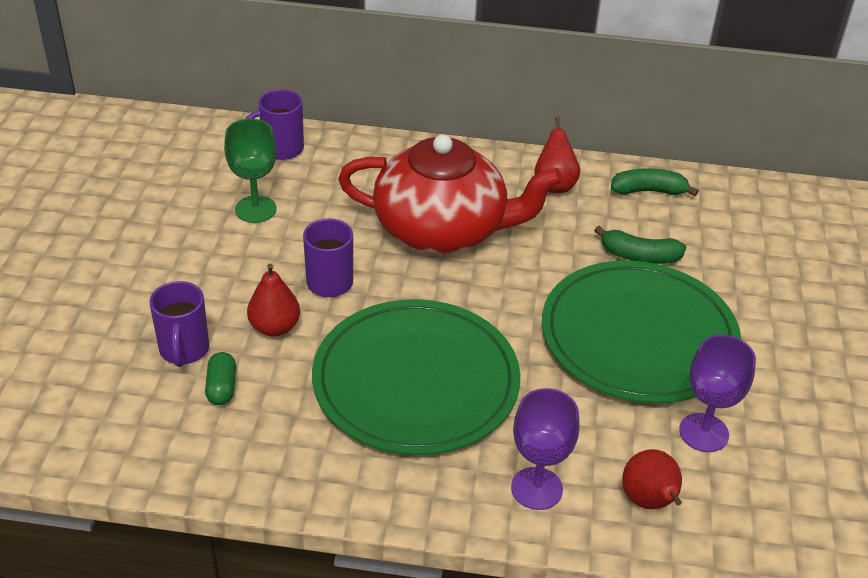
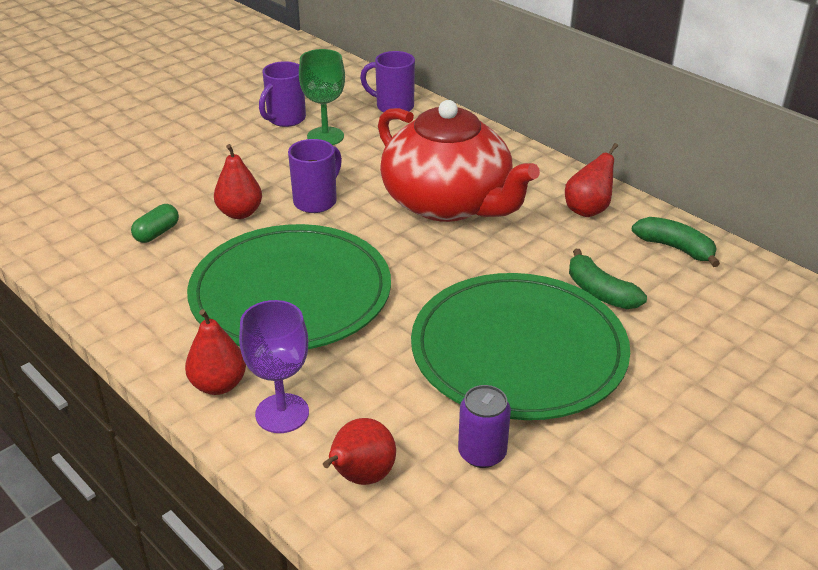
camera: 40 degrees right, 5 degrees down
(184, 350) = (164, 200): purple mug -> purple mug (285, 119)
(459, 495) = (218, 385): none -> red pear
(704, 432) = (482, 453): purple goblet -> purple can

